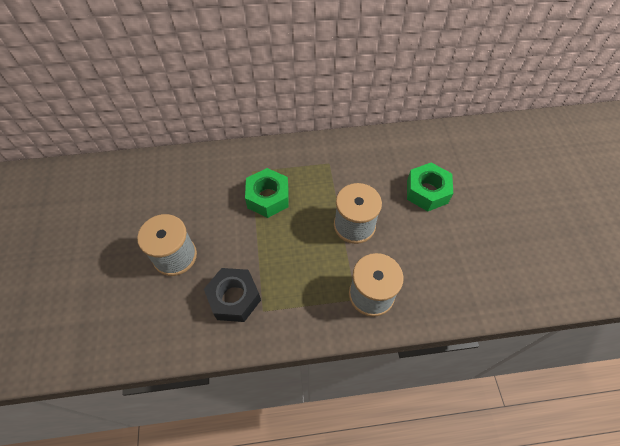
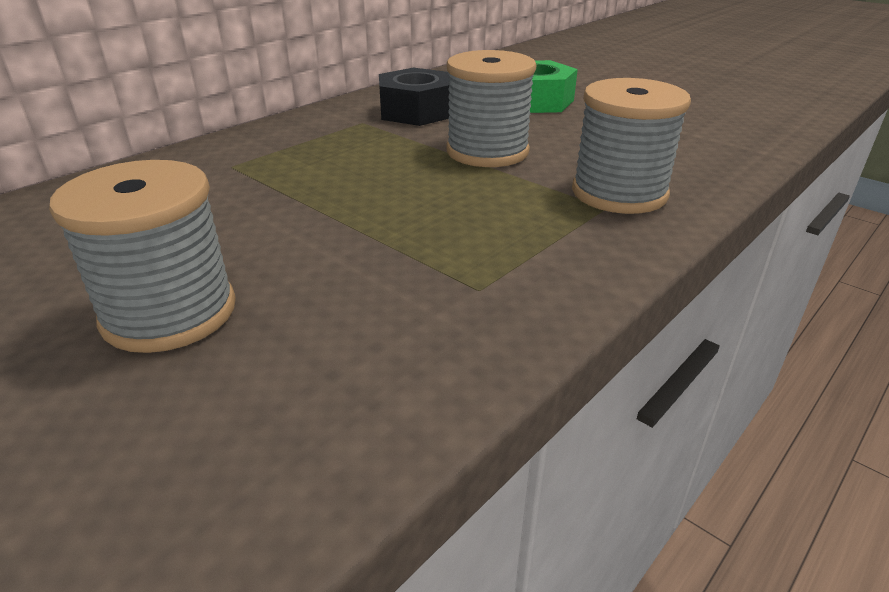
camera: 40 degrees left, 25 degrees down
(234, 298) = (397, 301): black nut -> black nut (416, 111)
(268, 197) = (301, 177): green nut -> none

